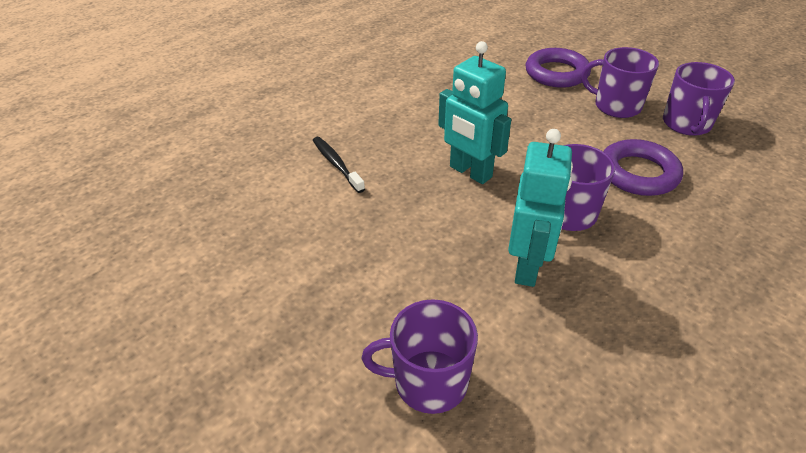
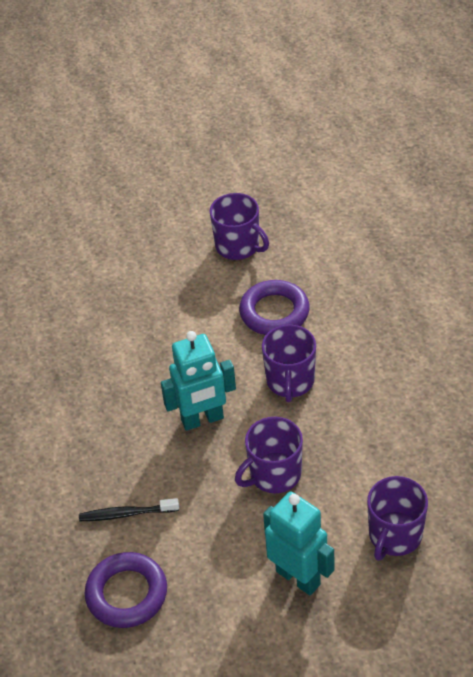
camera: 60 degrees left, 5 degrees up
(527, 267) = (328, 433): turquoise robot -> turquoise robot (298, 577)
(556, 73) = (104, 288): purple ring -> purple ring (127, 594)
(616, 106) = (183, 275): purple mug -> purple mug (274, 474)

